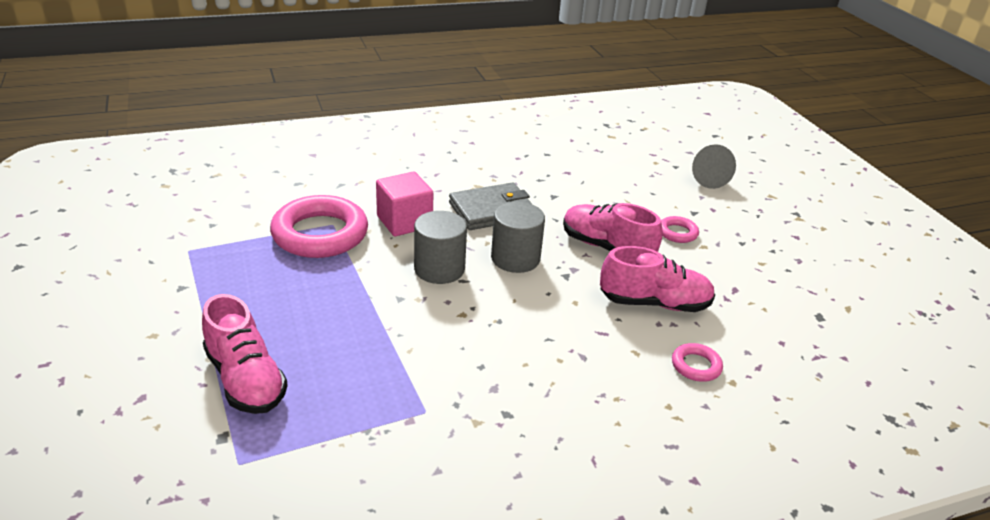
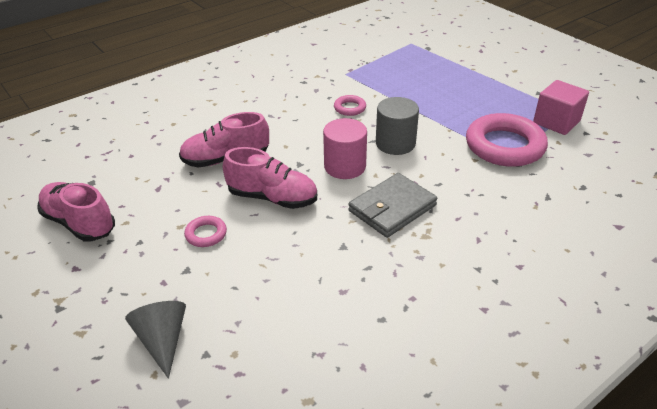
camera: 165 degrees right, 5 degrees up
(245, 379) = (444, 65): pink shoe -> pink shoe (79, 223)
(404, 222) = (455, 174): pink cube -> pink cube (556, 122)
(515, 258) = (345, 166): grey cylinder -> pink cylinder
(696, 366) = (196, 126): pink ring -> pink ring (350, 108)

